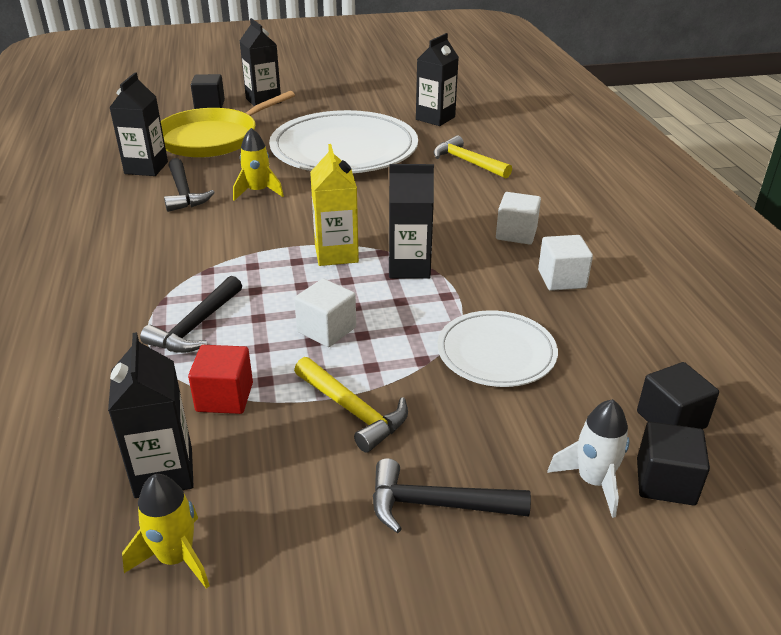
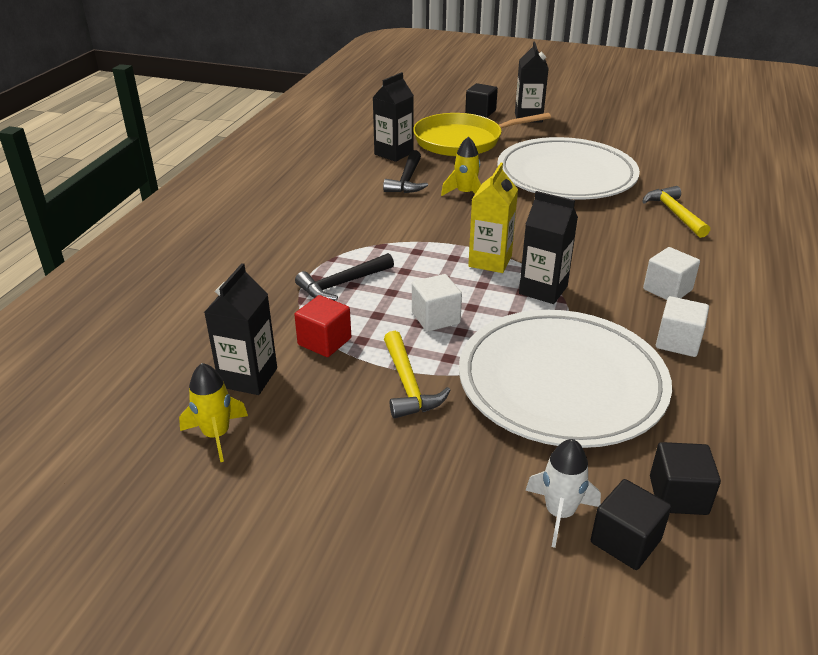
camera: 30 degrees right, 0 degrees up
(435, 118) = (676, 166): black carton -> none
(437, 505) = (417, 476): black hammer -> none
(496, 353) = (561, 383): white plate -> white plate, size x1.85

